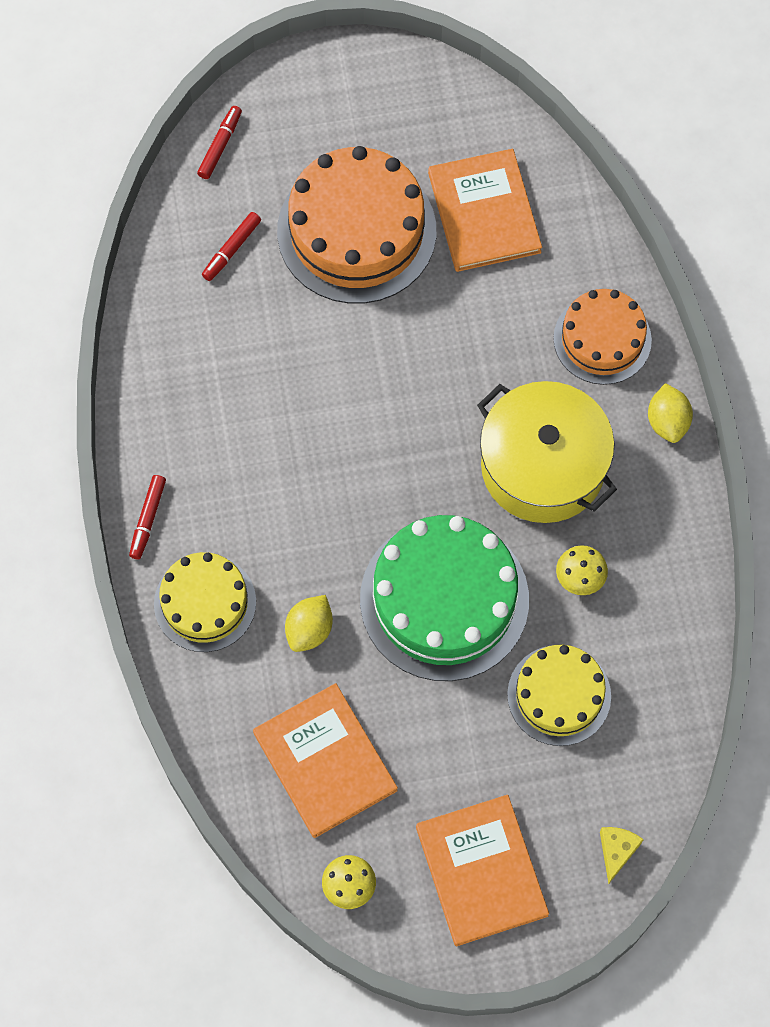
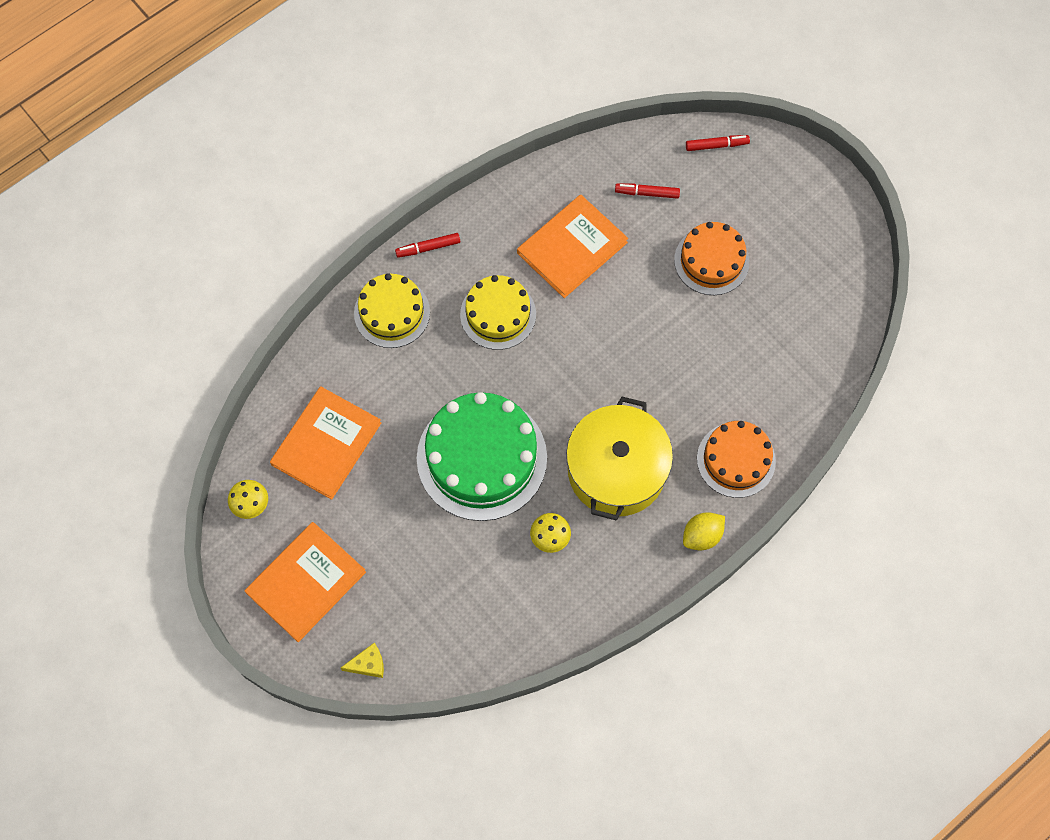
camera: 60 degrees right, 0 degrees up
(309, 630) = (410, 385): yellow lemon -> none
(356, 231) = (711, 261): orange cake -> orange cake, size x0.60
(484, 212) = (779, 333): orange book -> orange book (572, 248)
(559, 695) = (457, 568): yellow cake -> yellow cake (498, 314)

